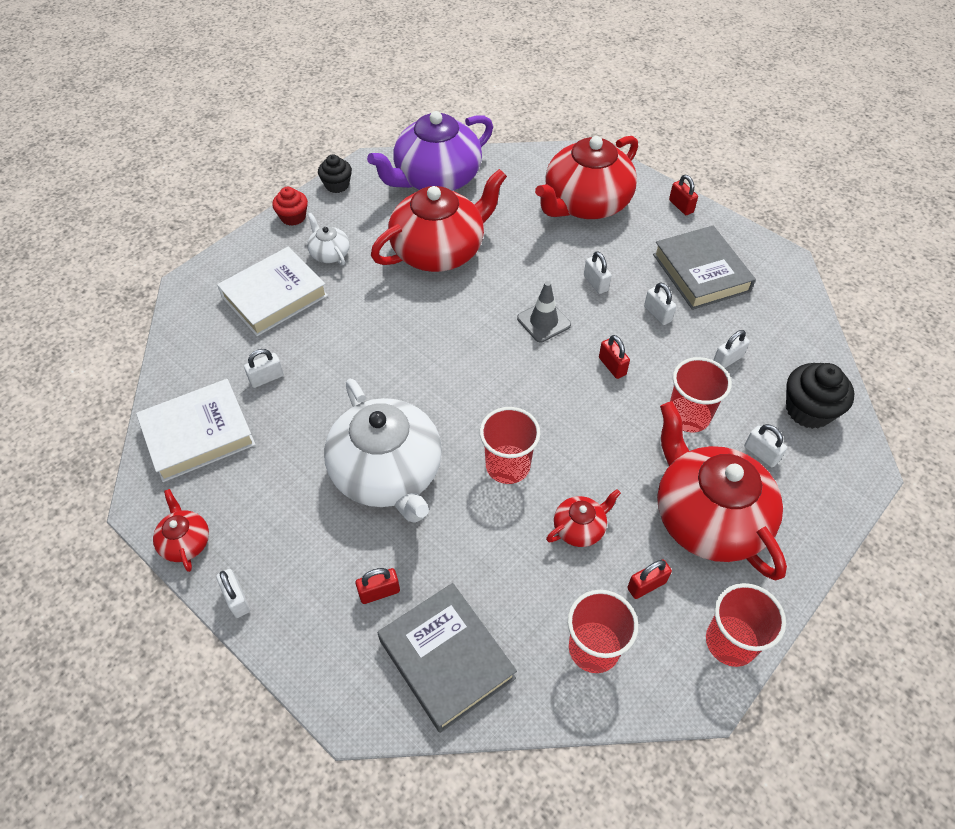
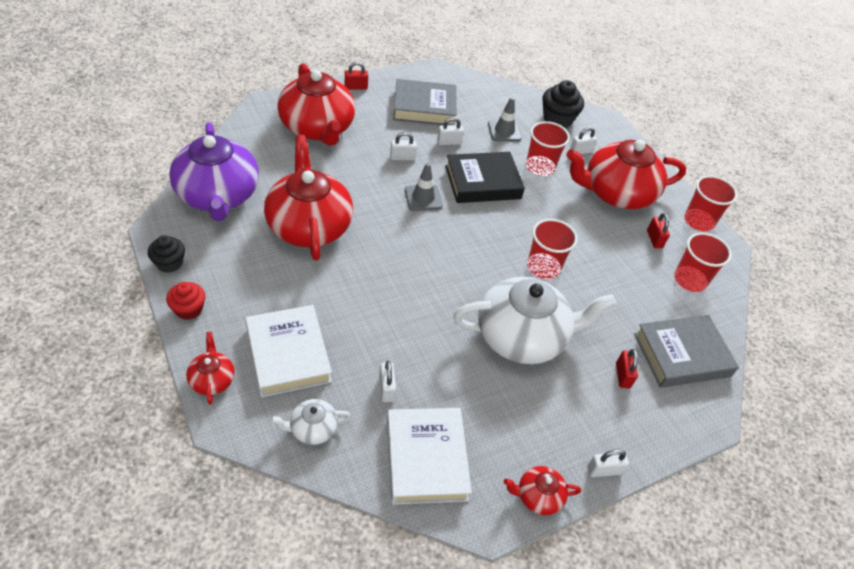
camera: 75 degrees left, 5 degrees down
(329, 253) = (260, 297): white teapot -> white teapot (312, 428)
(579, 528) = (605, 252): red teapot -> red teapot (212, 379)
(612, 366) = (482, 182): red padlock -> black book
(727, 360) = (504, 131): white padlock -> grey traffic cone

